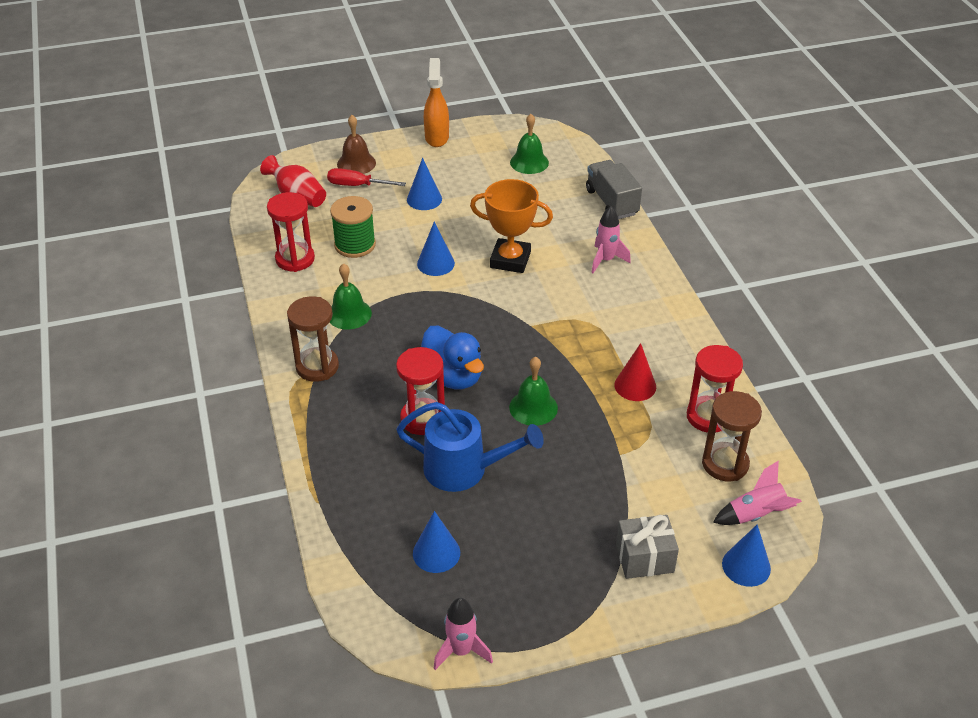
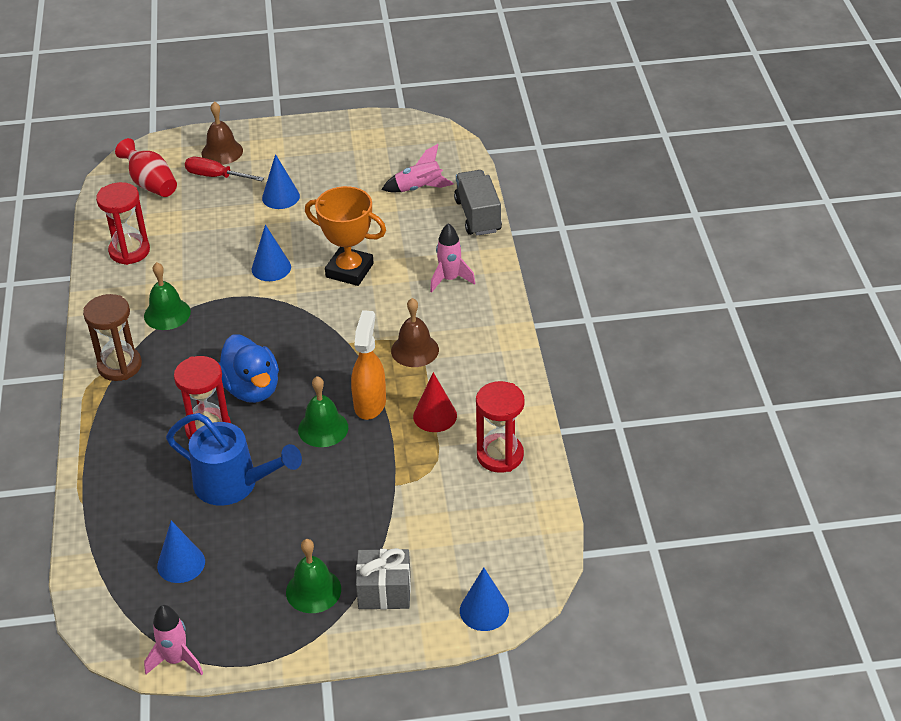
camera: 10 degrees right, 0 degrees up
(355, 245) = (194, 241): green spool -> none
(437, 137) = (315, 129): orange spray bottle -> orange spray bottle (370, 403)
(529, 162) = (404, 164): green bell -> green bell (313, 590)
(595, 327) = (415, 350): none -> brown bell
(725, 464) = (499, 506): brown hourglass -> none
(756, 515) = (513, 560): pink rocket -> pink rocket (419, 188)

